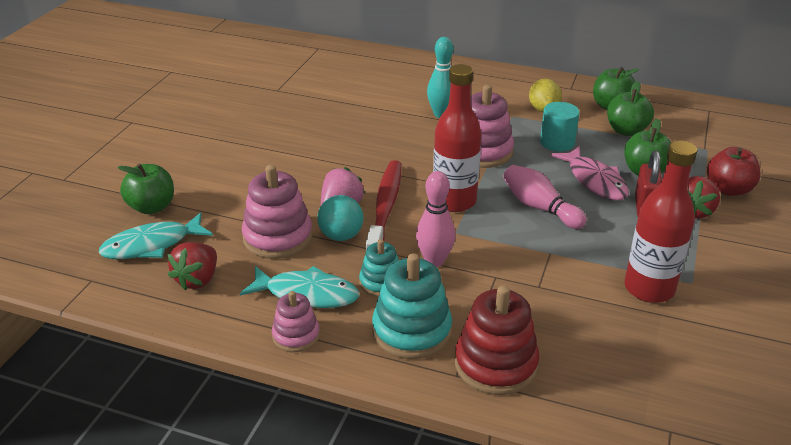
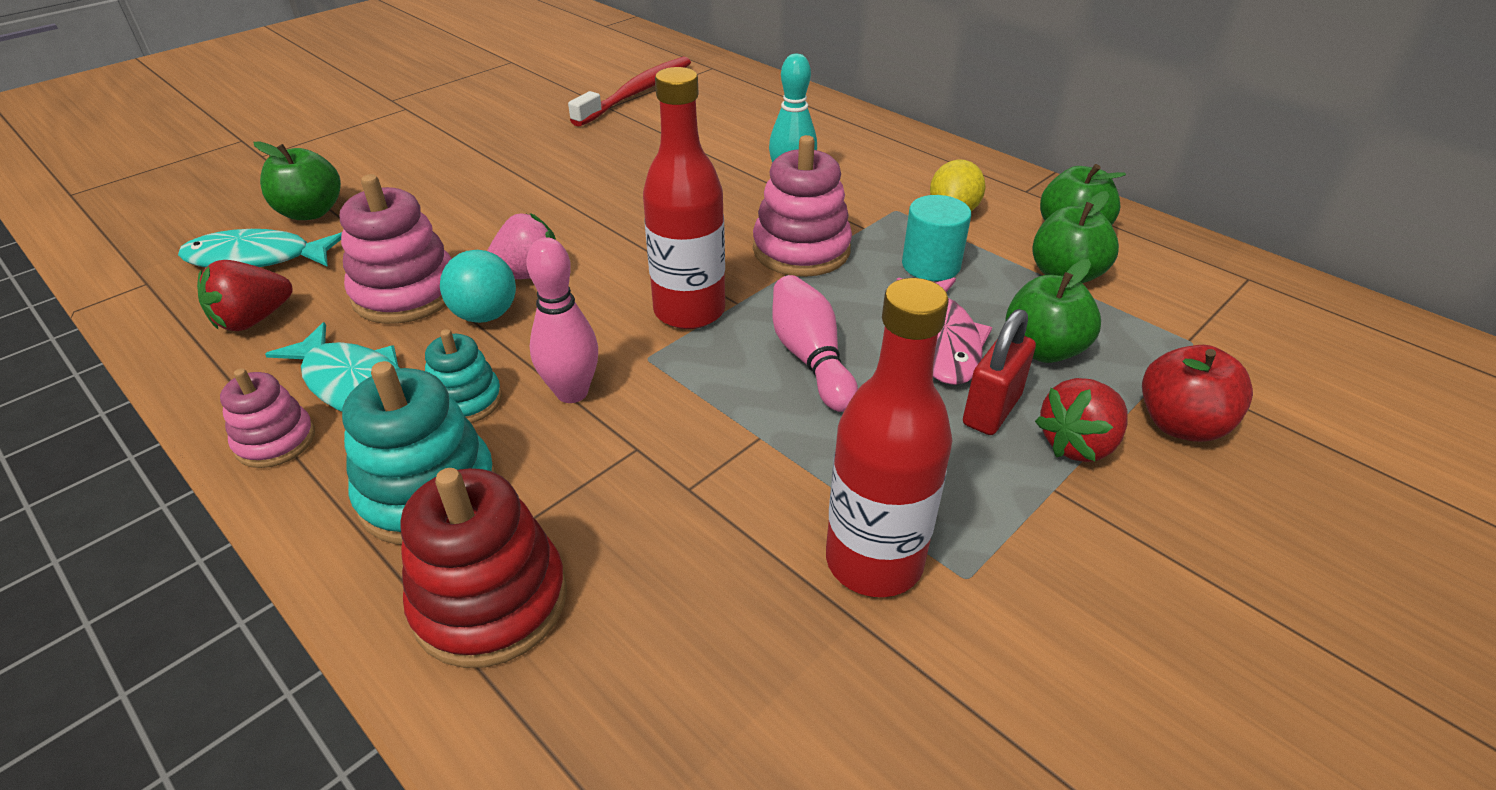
camera: 25 degrees right, 5 degrees up
(385, 208) = (584, 293): red toothbrush -> red toothbrush (637, 93)

